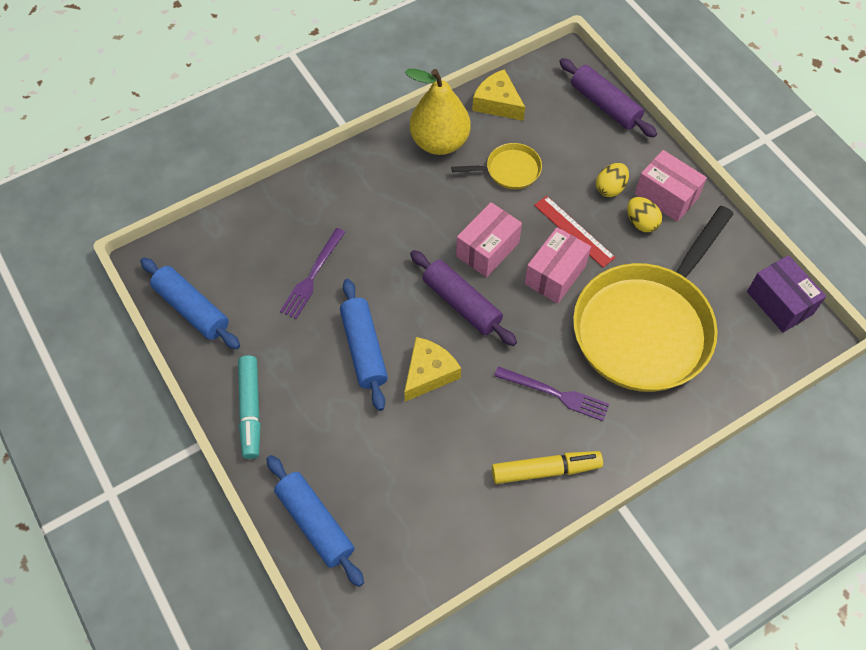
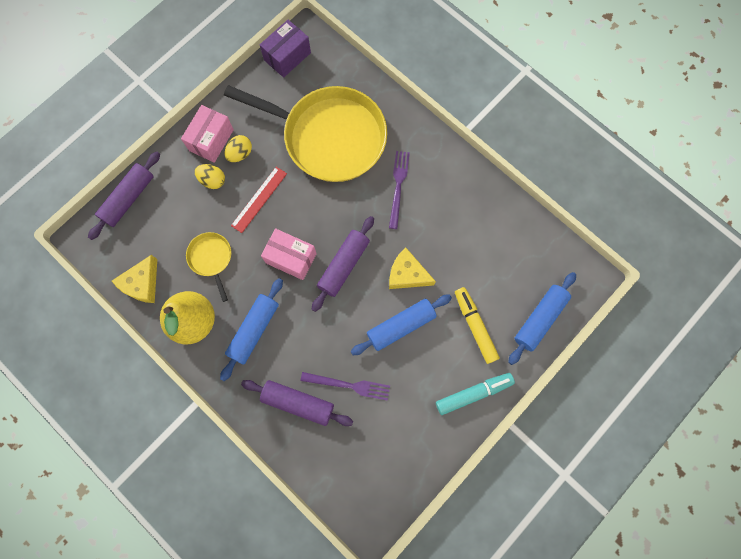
camera: 105 degrees left, 15 degrees up
(192, 309) = (404, 472): blue rolling pin -> blue rolling pin (254, 330)
(311, 221) = (298, 403): none -> purple rolling pin
(545, 470) = (455, 181): yellow marker -> yellow marker (475, 326)
(555, 275) = (301, 205): pink box -> none

